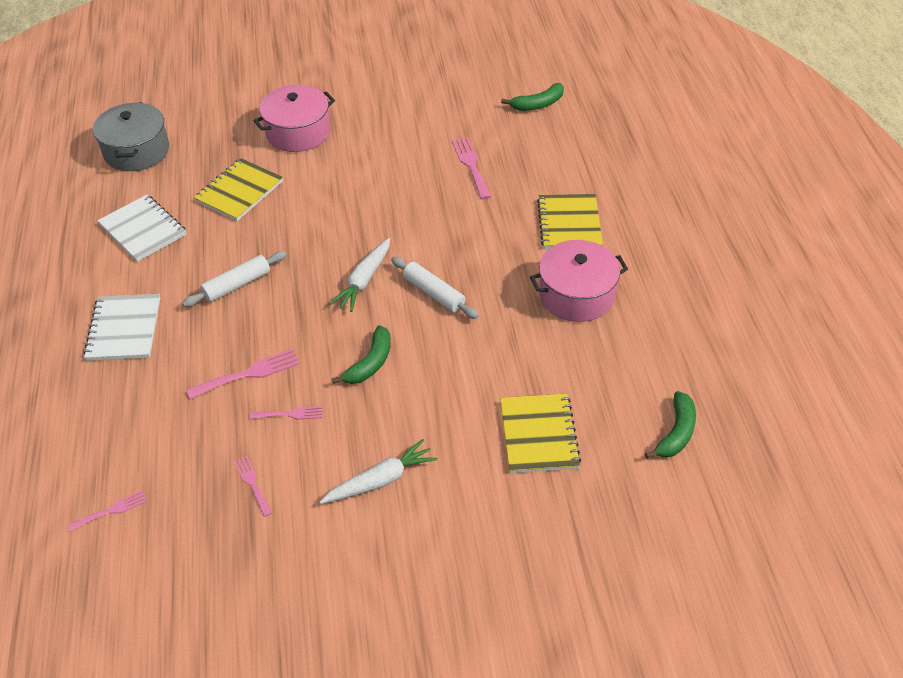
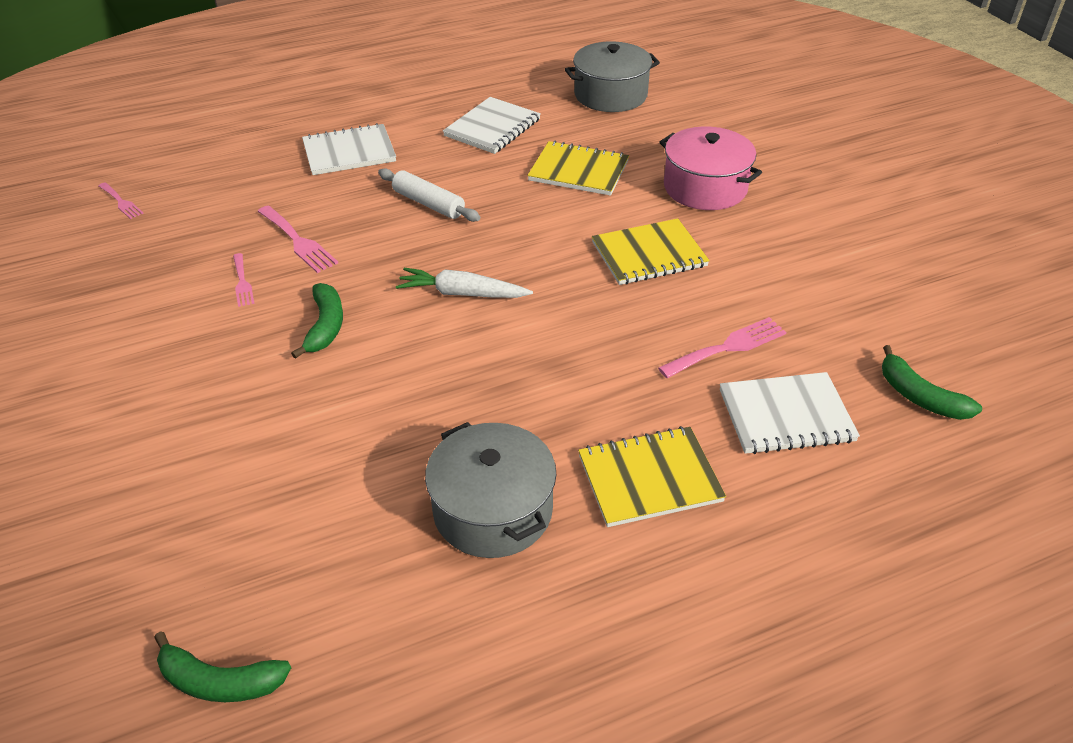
camera: 75 degrees right, 5 degrees down
(252, 483) = (147, 278): pink fork -> none
(370, 363) = (325, 326): green banana -> green banana turned 105 degrees counterclockwise
(380, 480) = (145, 370): white carrot -> none
(434, 293) = (456, 358): white rolling pin -> none
(536, 157) = (786, 415): none -> white notebook
(538, 435) = (214, 506): yellow notebook -> yellow notebook (649, 254)
(576, 295) = (492, 510): pink pot -> grey pot

